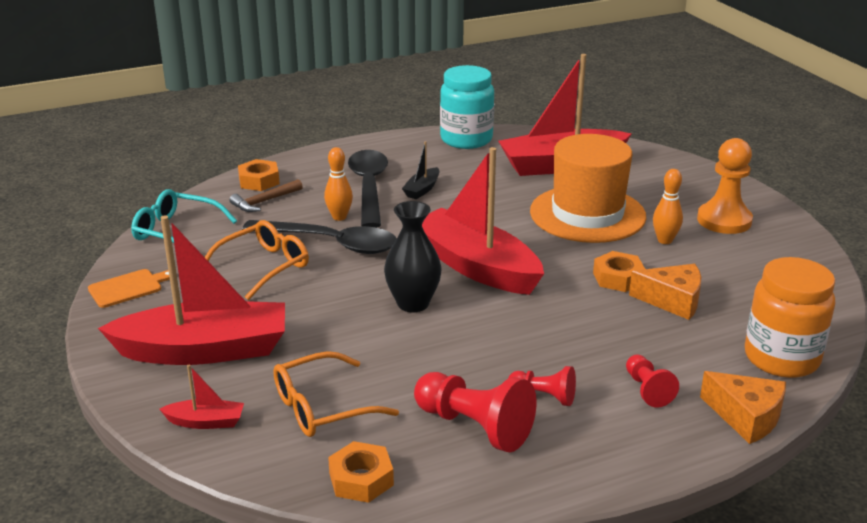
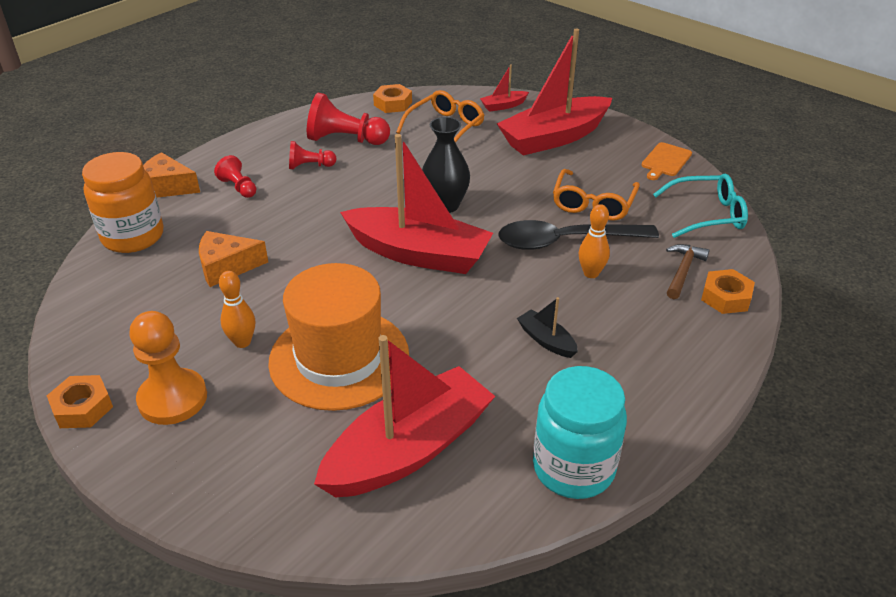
camera: 155 degrees right, 10 degrees up
(369, 187) = (605, 324): black spoon -> none
(422, 189) = (546, 340): black boat -> black boat turned 45 degrees counterclockwise
(618, 278) = (282, 278): orange nut -> orange nut (82, 407)

